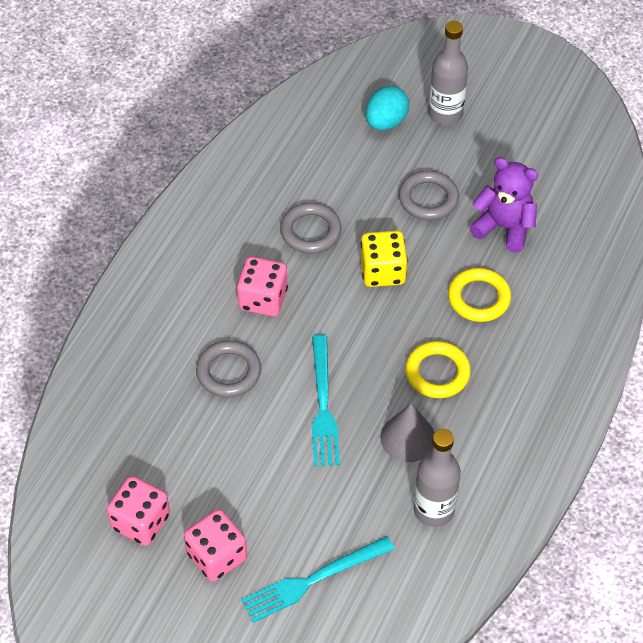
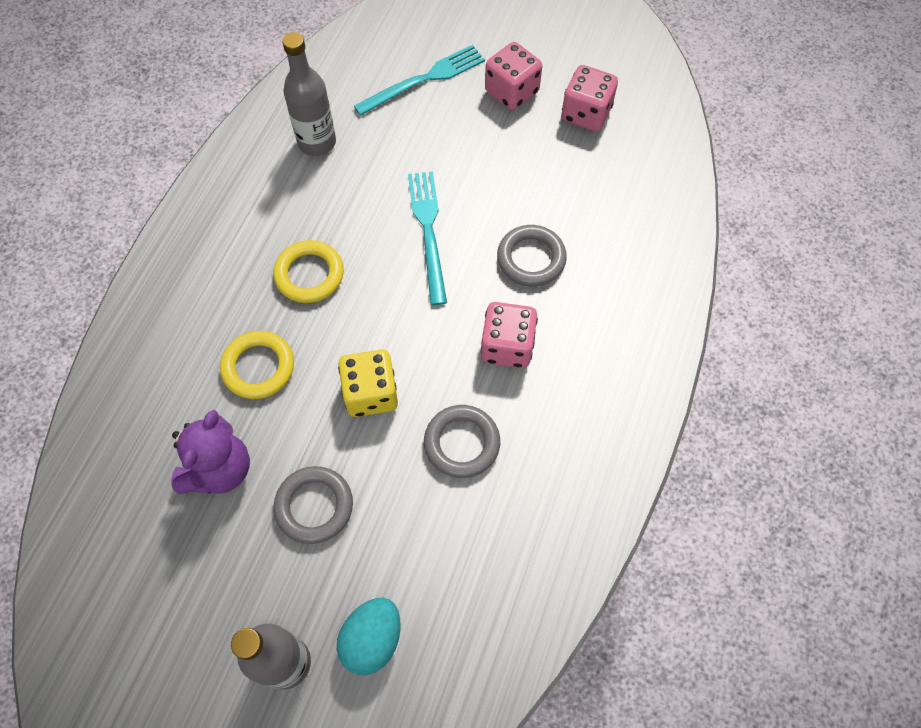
camera: 175 degrees right, 10 degrees up
(408, 437) = (341, 205): grey cone -> none
(504, 227) = (219, 469): purple teddy bear -> purple teddy bear turned 90 degrees counterclockwise

